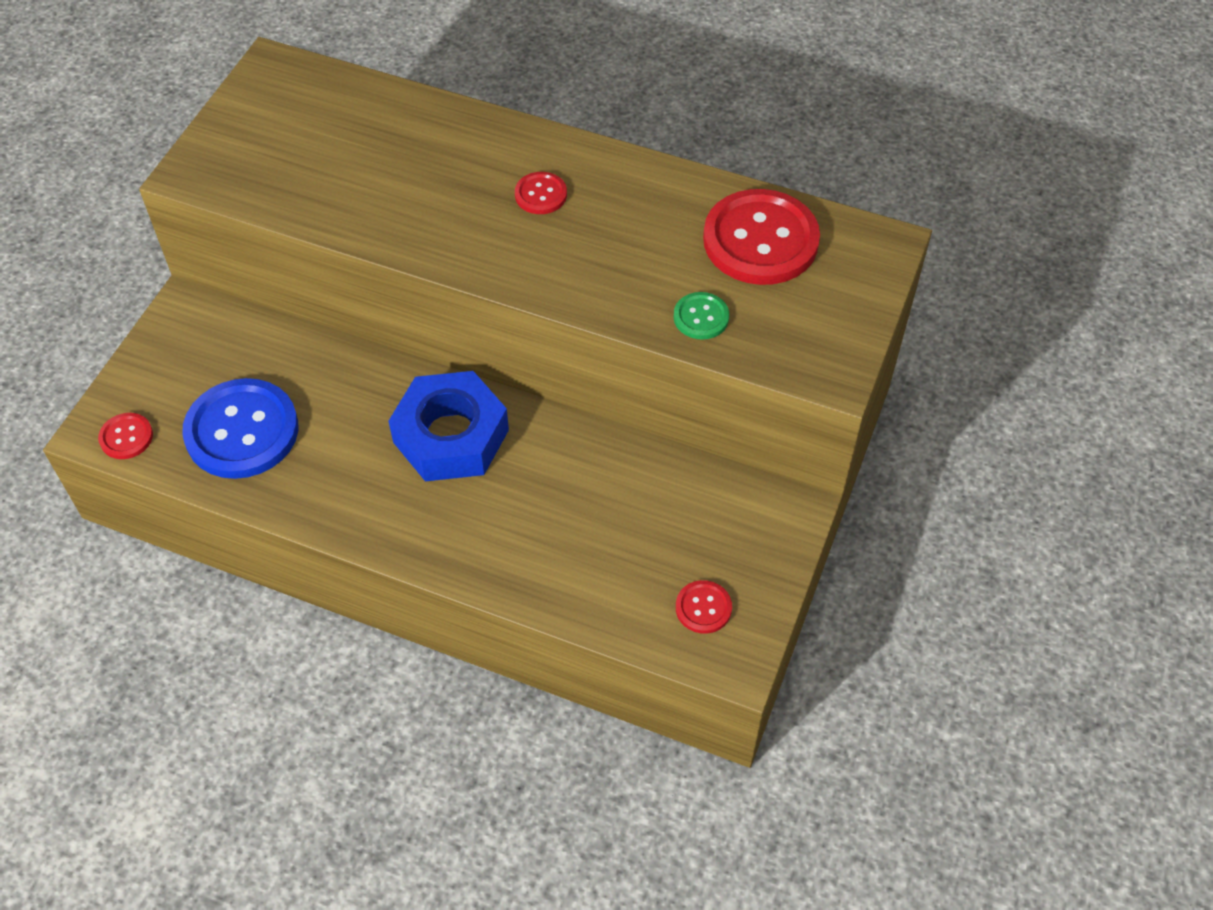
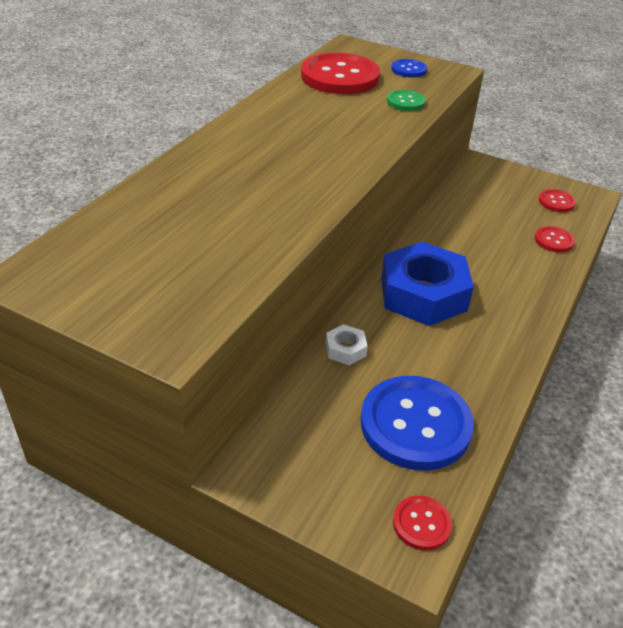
camera: 85 degrees left, 15 degrees down
(346, 367) = (345, 349): none -> white nut
(540, 194) = (274, 145): red button -> red button (554, 240)
(816, 318) = (409, 70): none -> blue button

